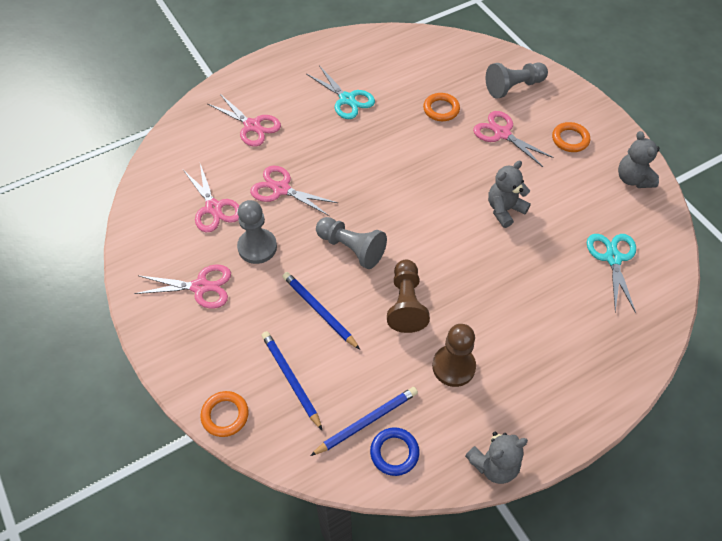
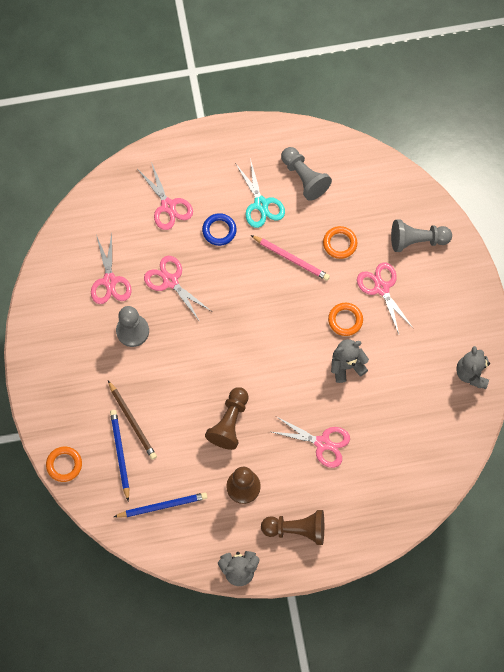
camera: 20 degrees right, 15 degrees up
(200, 287) = (78, 352): pink scissors -> pink scissors (322, 443)
(292, 339) = (132, 421): none -> brown pencil
(319, 311) = (161, 405): blue pencil -> none
(351, 248) = (206, 358): grey pawn -> grey pawn (304, 178)
(394, 453) = (173, 535): blue ring -> blue ring (219, 230)
(399, 135) = (291, 258): none -> pink pencil
(538, 392) = (296, 529): none -> brown pawn
(570, 139) = (438, 314): orange ring -> orange ring (345, 320)
(613, 258) = (412, 441): turquoise scissors -> none

